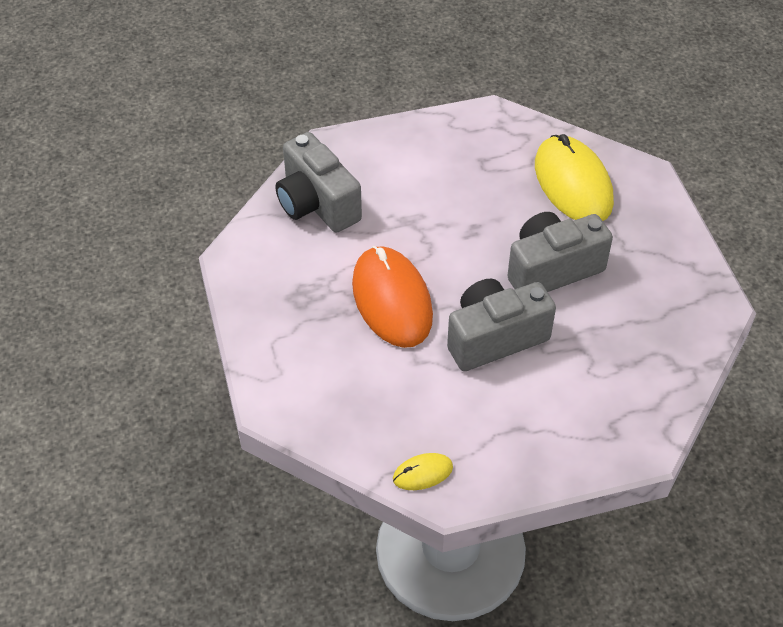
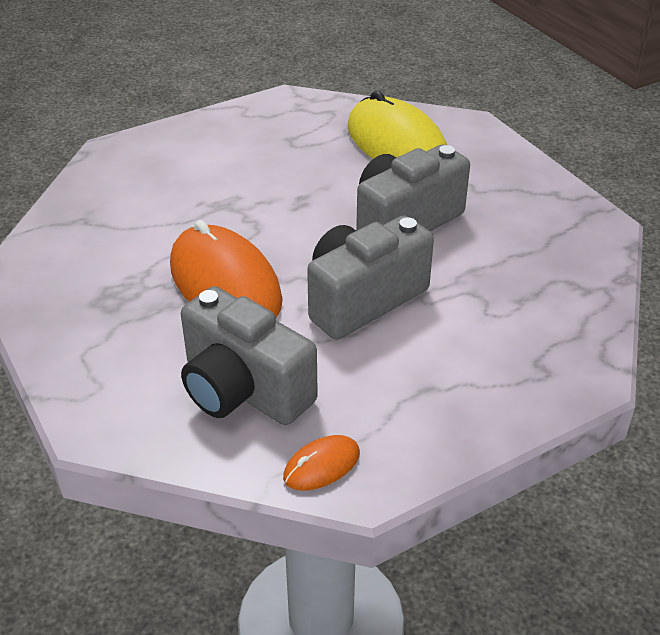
camera: 15 degrees left, 10 degrees down
(317, 204) = (108, 205): grey camera -> grey camera (243, 389)
(422, 473) = (321, 465): yellow mouse -> orange mouse

